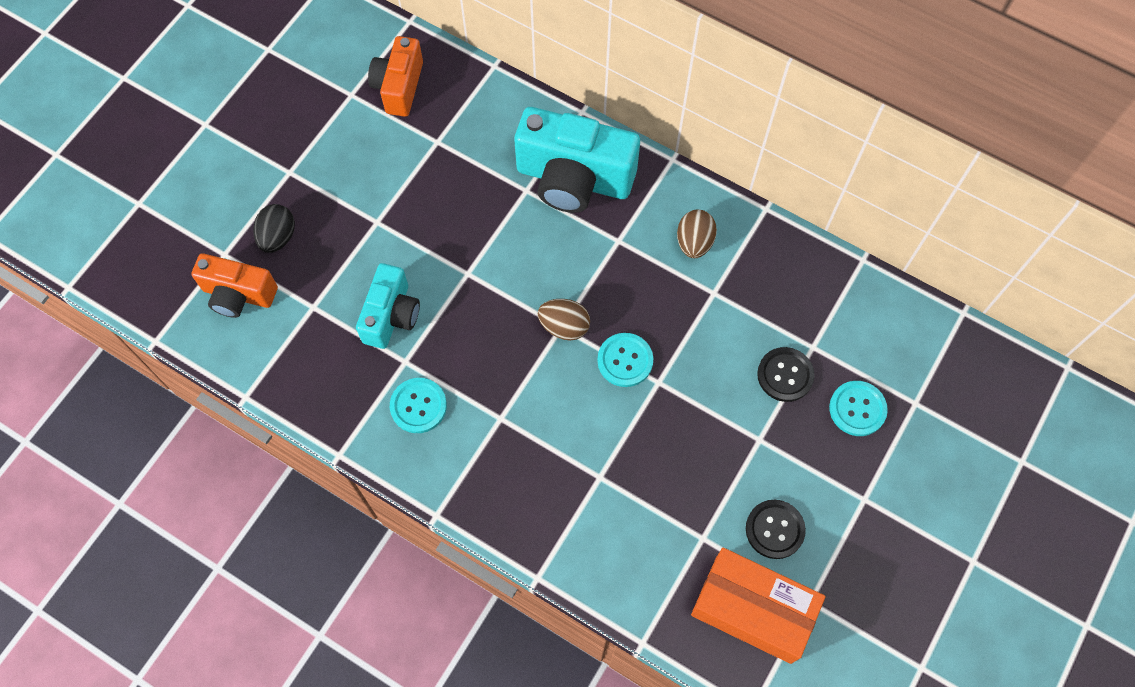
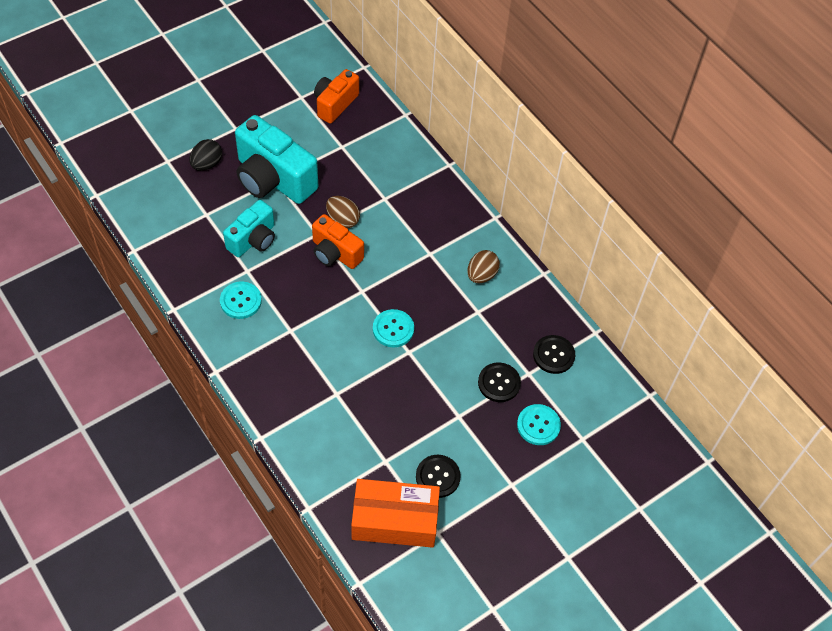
camera: 20 degrees right, 10 degrees down
(238, 294) = (163, 188): orange camera -> orange camera (335, 253)
(564, 326) = (364, 291): brown egg -> brown egg (343, 220)
(574, 179) = (420, 204): turquoise camera -> turquoise camera (273, 179)
(753, 609) = (395, 520): orange box -> orange box turned 45 degrees counterclockwise
(830, 310) = (553, 355): none -> black button

